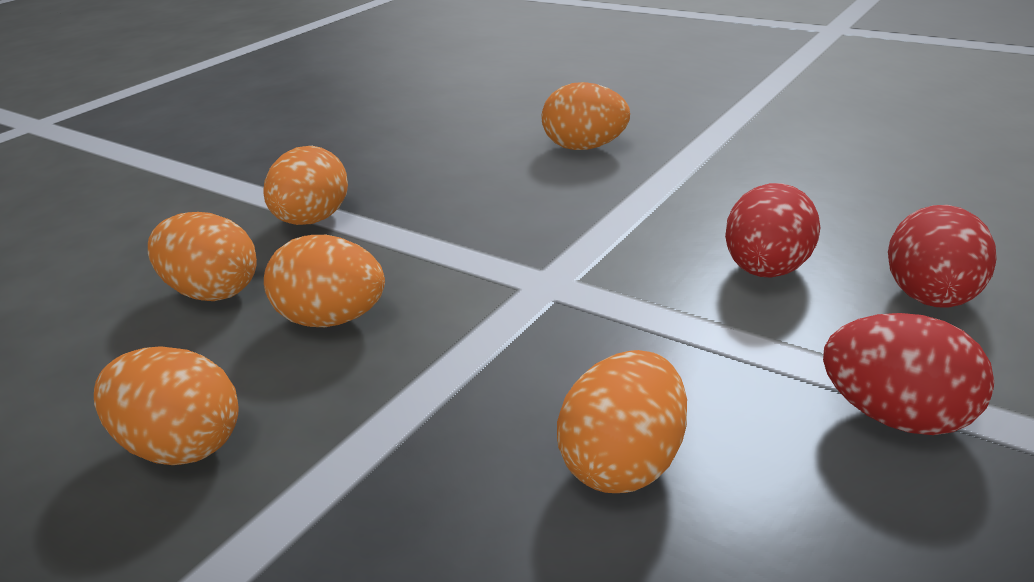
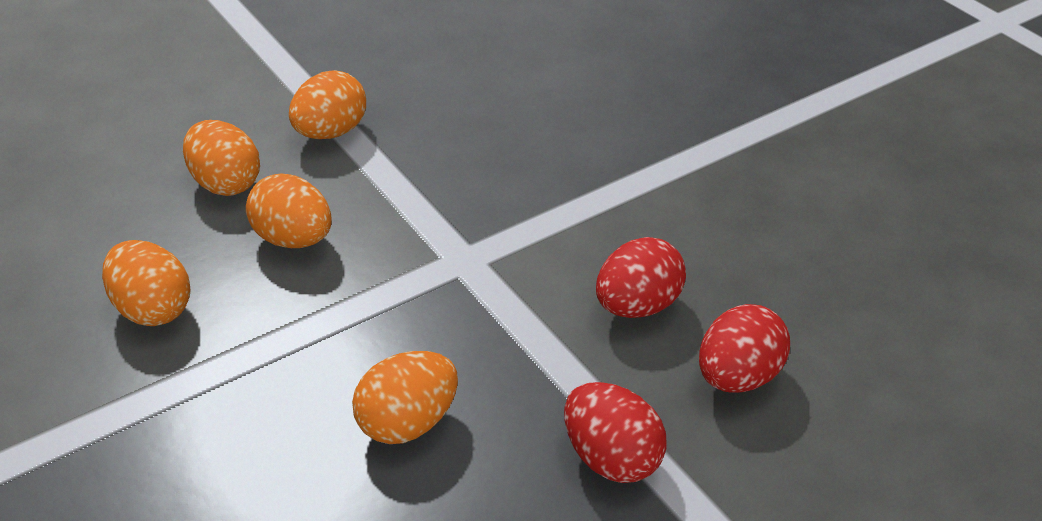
camera: 20 degrees right, 10 degrees up
(585, 148) = (602, 119): orange egg -> none

